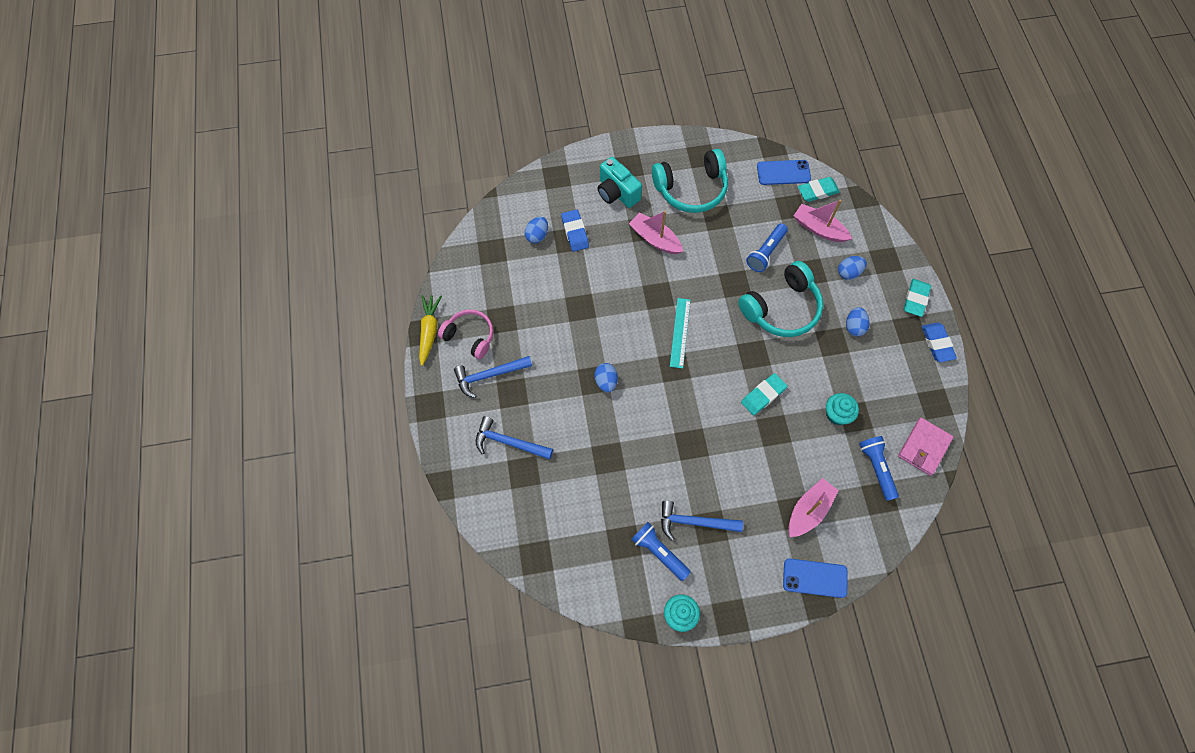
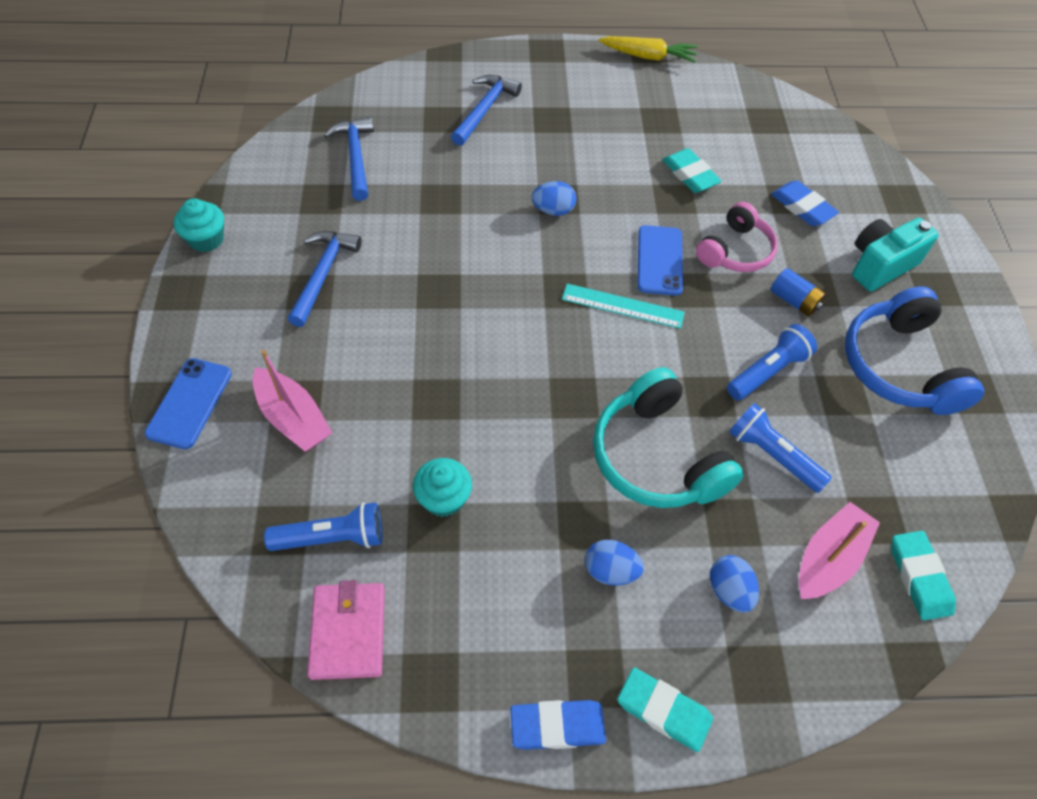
camera: 95 degrees right, 10 degrees down
(470, 336) = (637, 89): pink headphones -> pink headphones (735, 251)
(489, 375) = (580, 101): blue hammer -> blue hammer (356, 157)
(537, 235) = (794, 166): blue egg -> none
(575, 232) = (802, 207): blue eraser -> blue eraser turned 60 degrees clockwise
(655, 239) = (794, 301): pink boat -> blue battery
(659, 552) = (295, 231): blue flashlight -> blue flashlight (768, 371)
(691, 189) = (899, 366): turquoise headphones -> blue headphones
(763, 395) = (498, 395): turquoise eraser -> turquoise eraser (690, 175)
(783, 173) = (956, 523): blue phone -> blue phone (659, 260)
(924, 447) = (348, 632): pink wallet -> pink wallet turned 45 degrees clockwise

